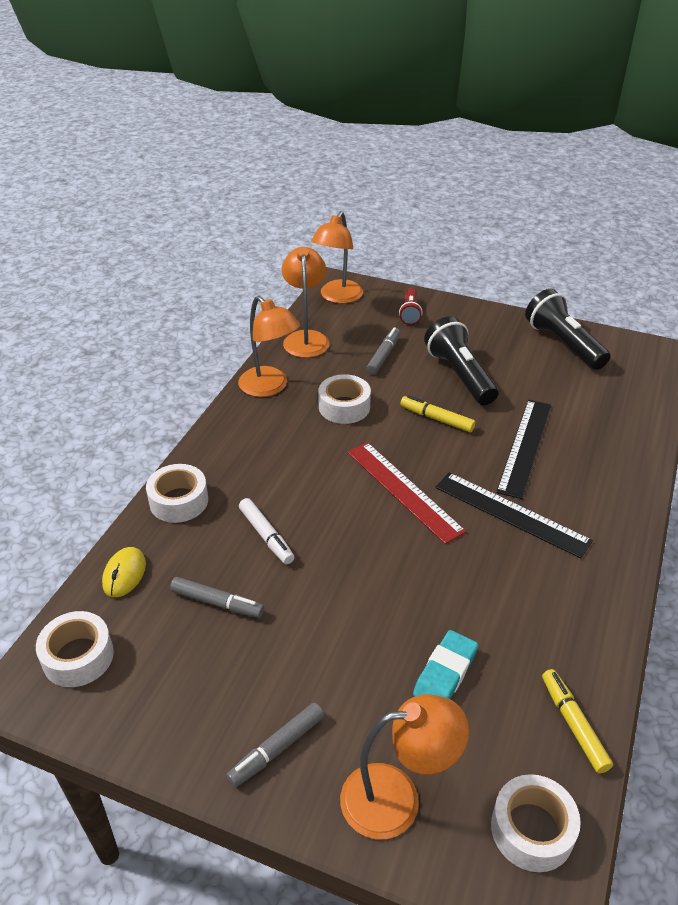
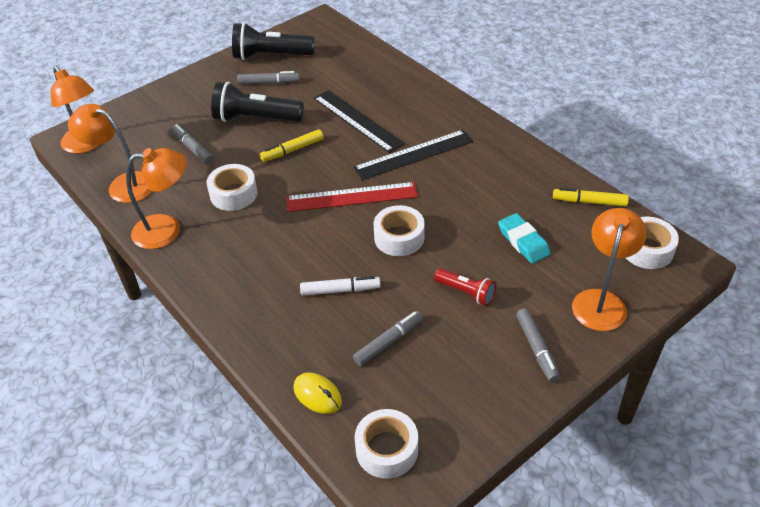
camera: 60 degrees left, 5 degrees up
(179, 501) = (259, 334): white tape -> white tape (399, 237)
(410, 313) = (155, 113): red flashlight -> red flashlight (466, 292)
(521, 360) = (268, 82): none -> grey marker

